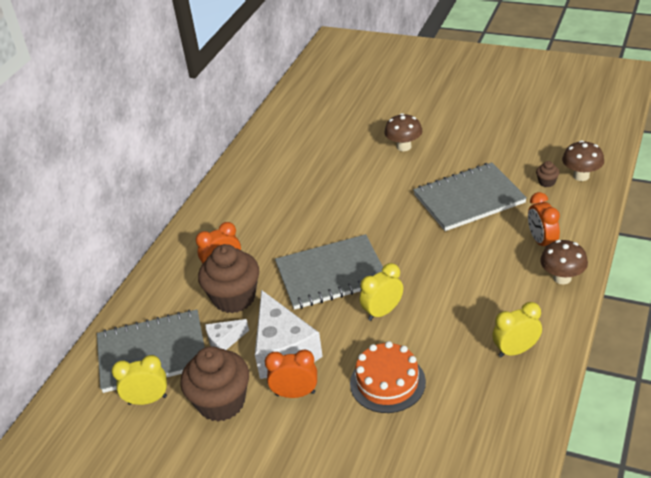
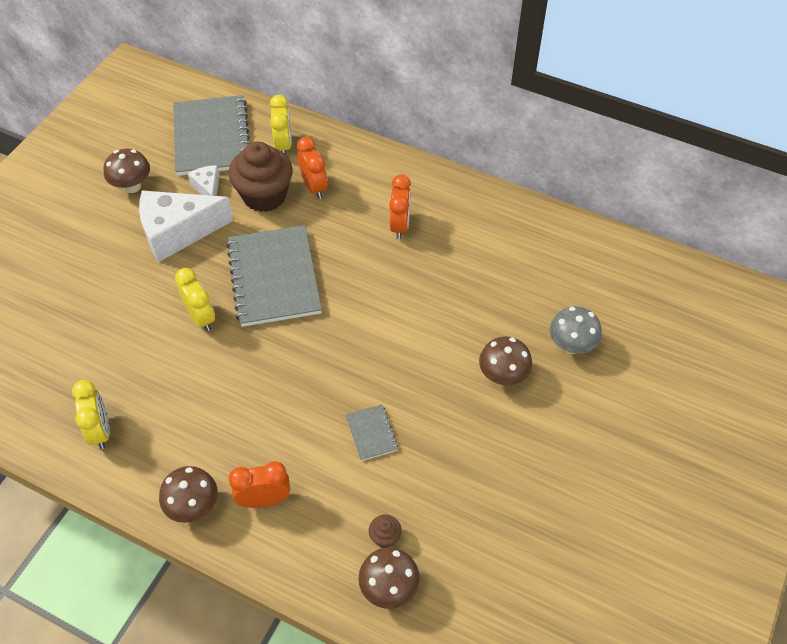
camera: 90 degrees right, 15 degrees up
(147, 400) = (156, 137): yellow clock -> yellow clock (283, 145)
(221, 402) = (132, 186): brown cupcake -> brown mushroom
(295, 394) = (120, 239): orange clock -> orange clock (399, 226)
(372, 121) = (571, 345): none -> grey mushroom
(387, 382) = (104, 311): orange cake -> none
(469, 199) = (371, 433): grey notebook -> grey notebook, size x0.44

